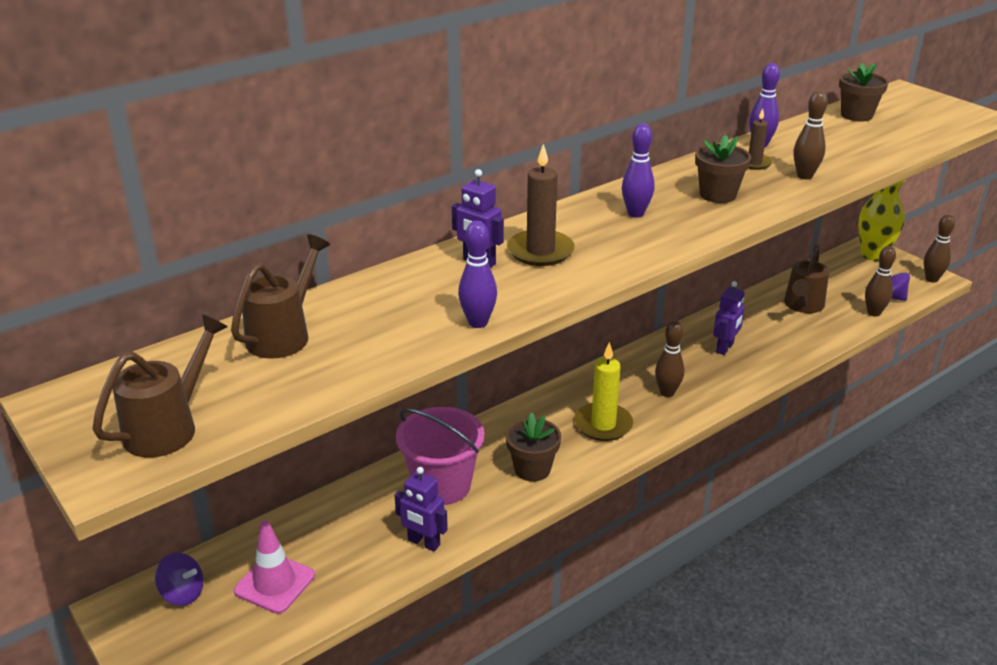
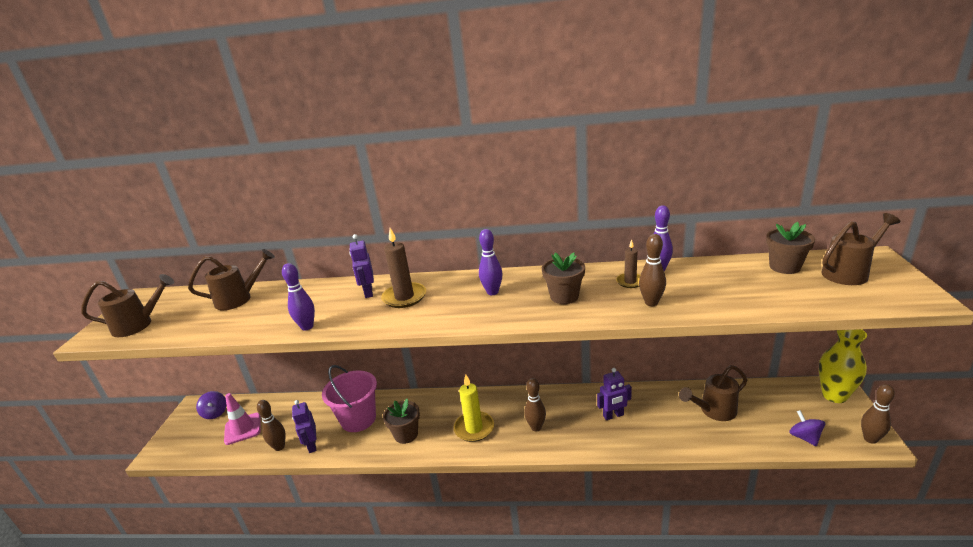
camera: 45 degrees right, 5 degrees down
(873, 313) = (770, 443): brown bowling pin -> brown bowling pin (279, 447)
(908, 108) = (849, 273): none -> brown watering can

